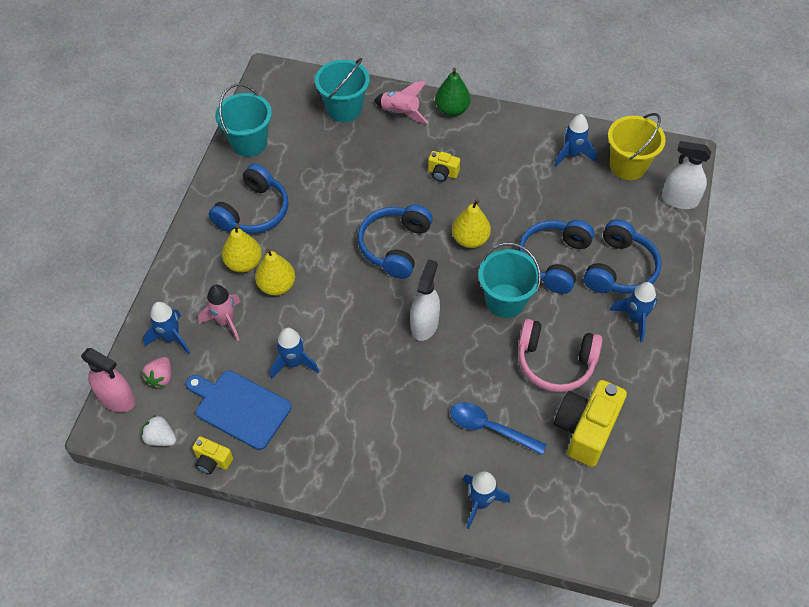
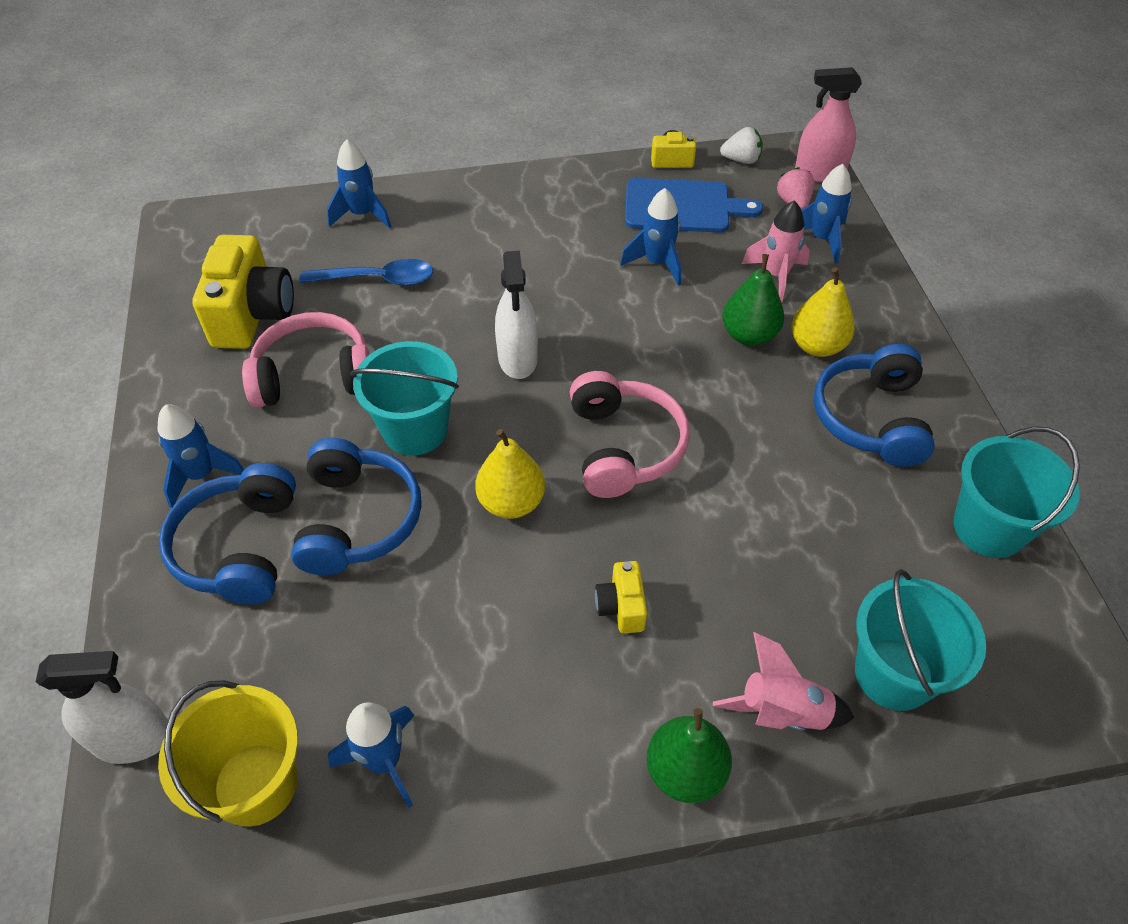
camera: 155 degrees right, 5 degrees down
(277, 286) = (749, 335): yellow pear -> green pear
(395, 246) = (624, 447): blue headphones -> pink headphones
(442, 173) = (621, 607): yellow camera -> yellow camera turned 90 degrees counterclockwise

